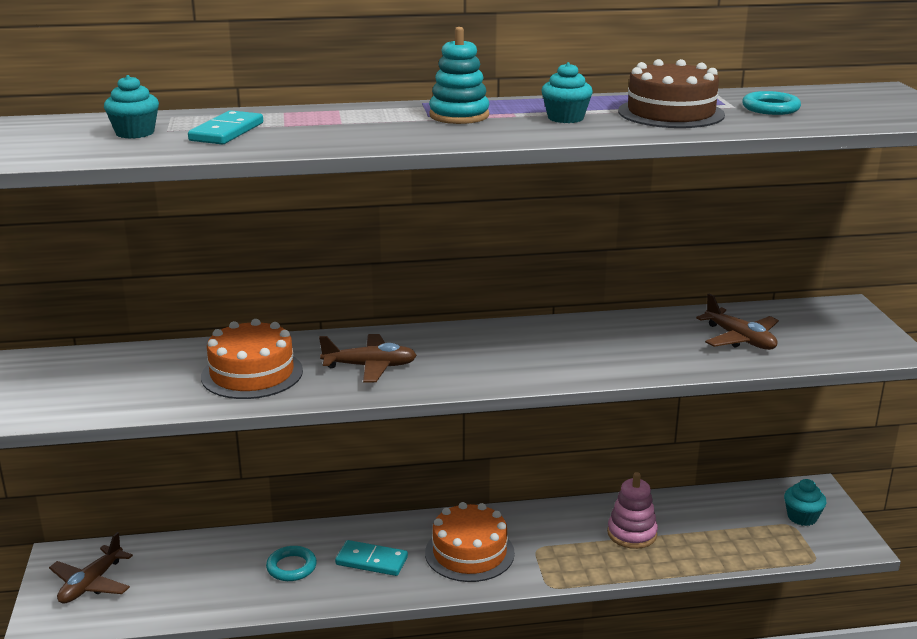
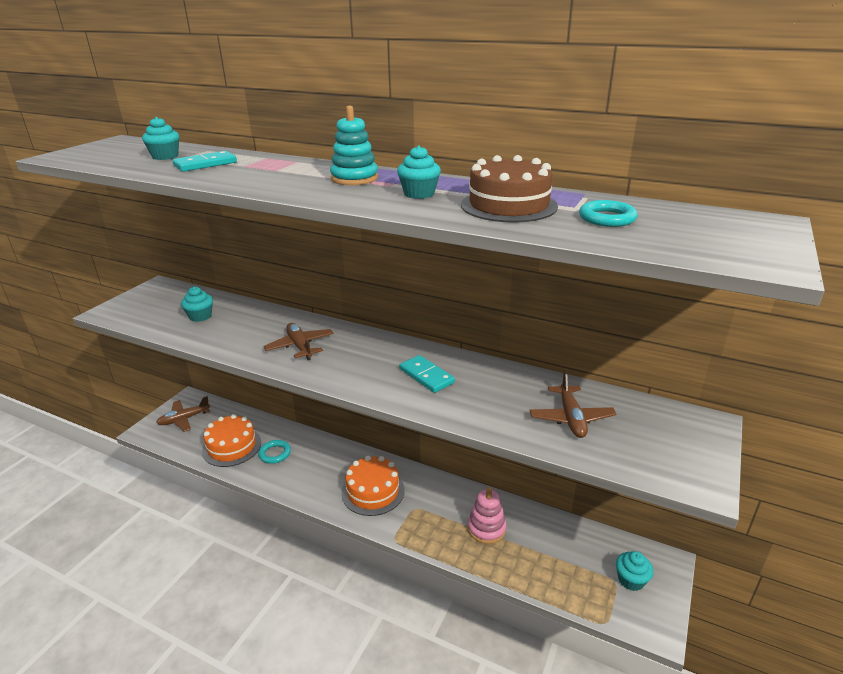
camera: 35 degrees right, 5 degrees up
(170, 377) = (200, 316): none -> turquoise cupcake
(252, 373) = (238, 328): orange cake -> orange cake (232, 446)
(370, 366) = (300, 346): brown plane -> brown plane turned 150 degrees counterclockwise
(371, 561) = (316, 470): turquoise domino -> turquoise domino (426, 376)

